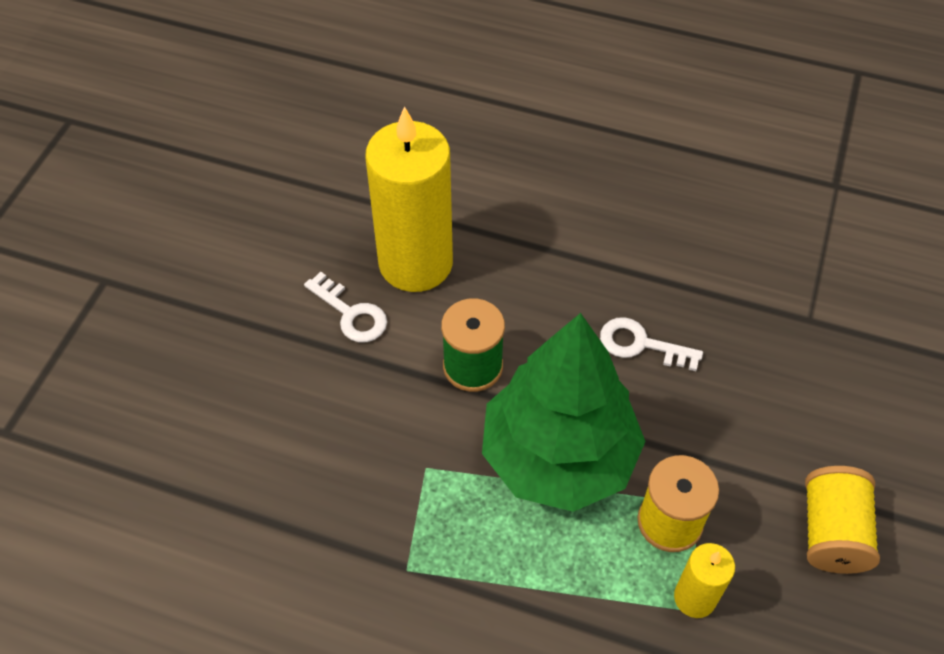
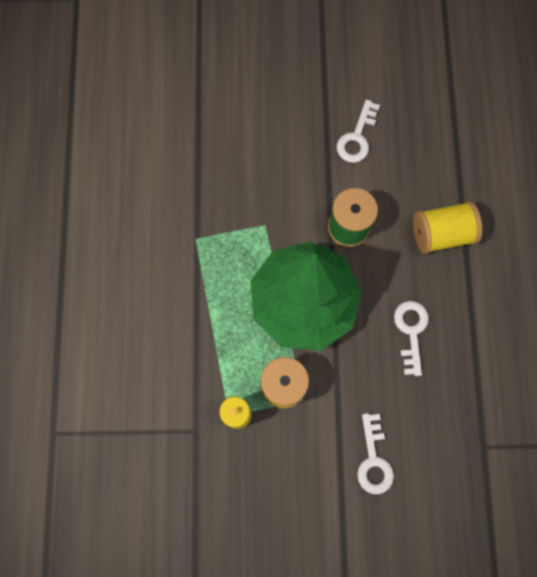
camera: 70 degrees right, 20 degrees up
(415, 263) = (414, 162): yellow candle -> none
(800, 445) = (373, 460): none -> white key
(831, 532) = (315, 494): yellow spool -> yellow spool (441, 234)

